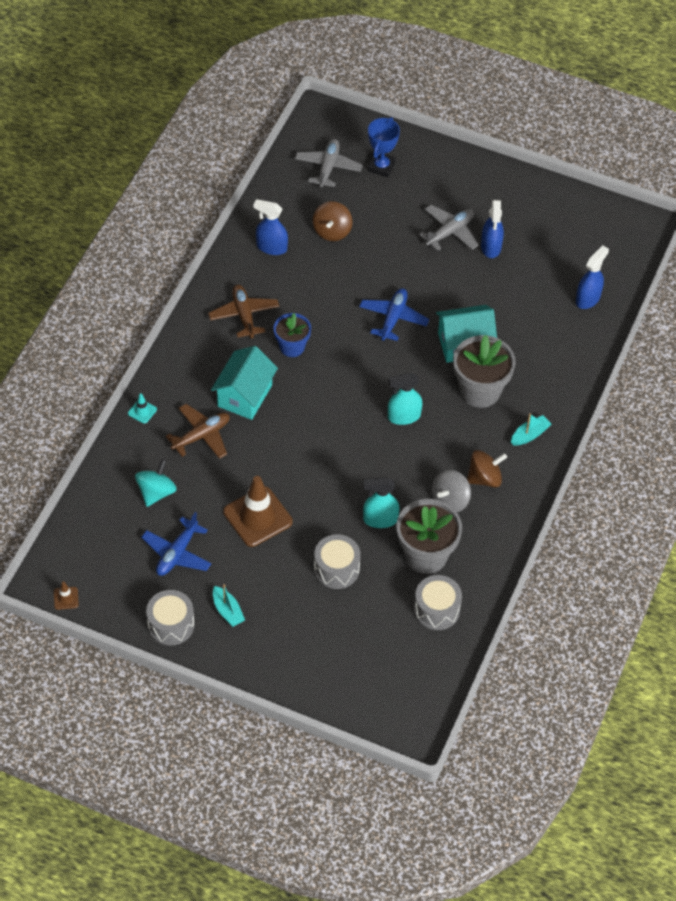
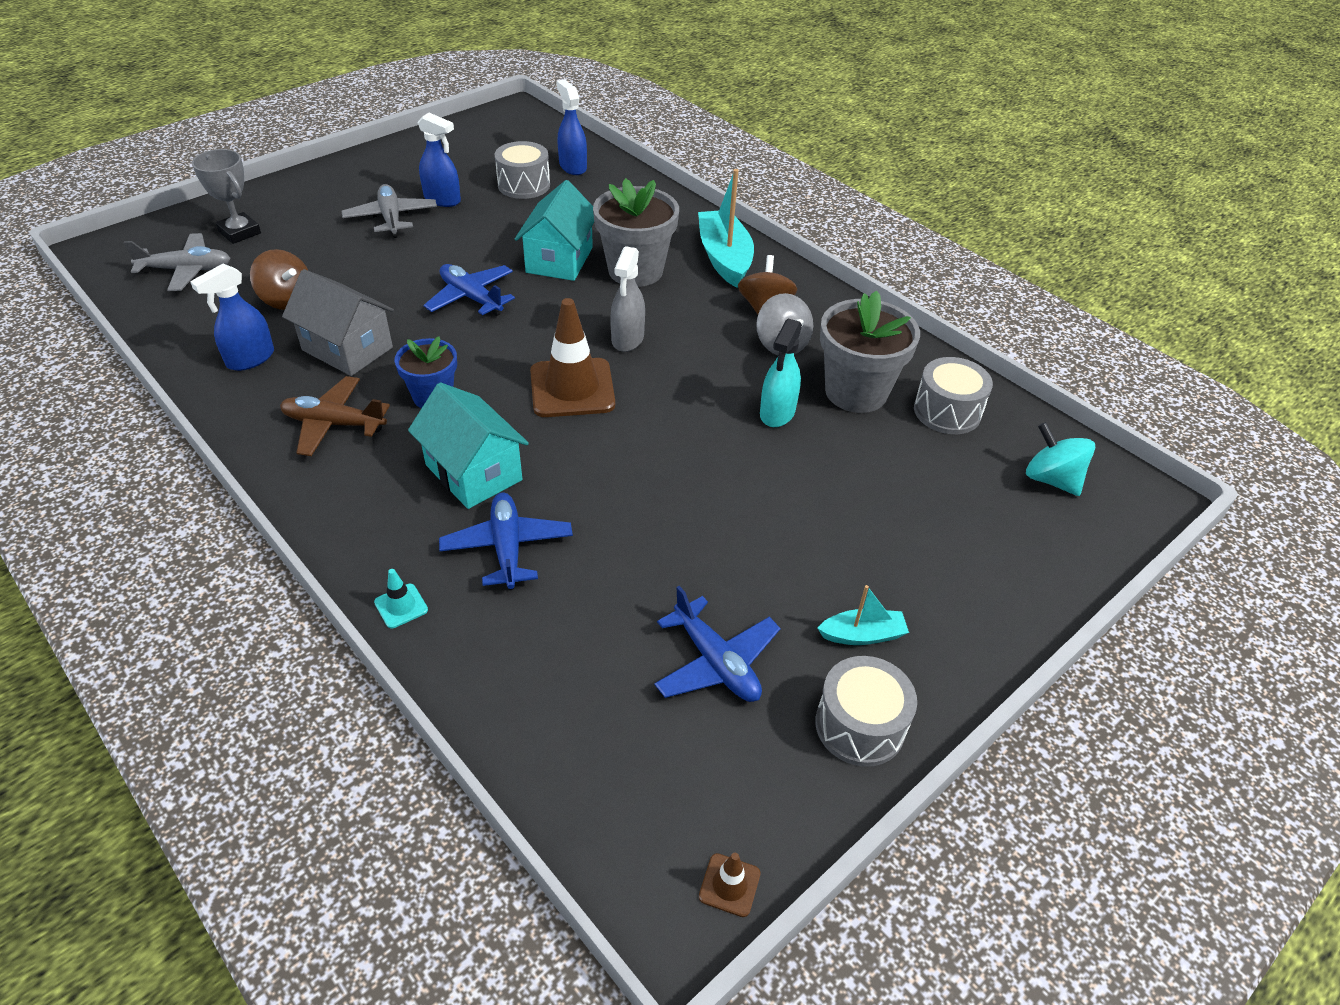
camera: 65 degrees left, 10 degrees down
(156, 492) = (576, 646): turquoise spinning top -> turquoise spinning top (1051, 479)
(201, 436) = (507, 547): brown plane -> blue plane
(257, 517) = (701, 535): brown traffic cone -> brown traffic cone (572, 388)
(307, 285) = (347, 349): none -> grey house
(328, 167) = (187, 270): grey plane -> grey plane turned 135 degrees clockwise
(336, 569) = (838, 482): grey drum -> grey drum (524, 185)
(381, 167) = (239, 232): blue trophy -> grey trophy
(403, 416) = (627, 339): turquoise spray bottle -> grey spray bottle
(530, 435) = (724, 258): turquoise boat -> turquoise boat, size x1.88

